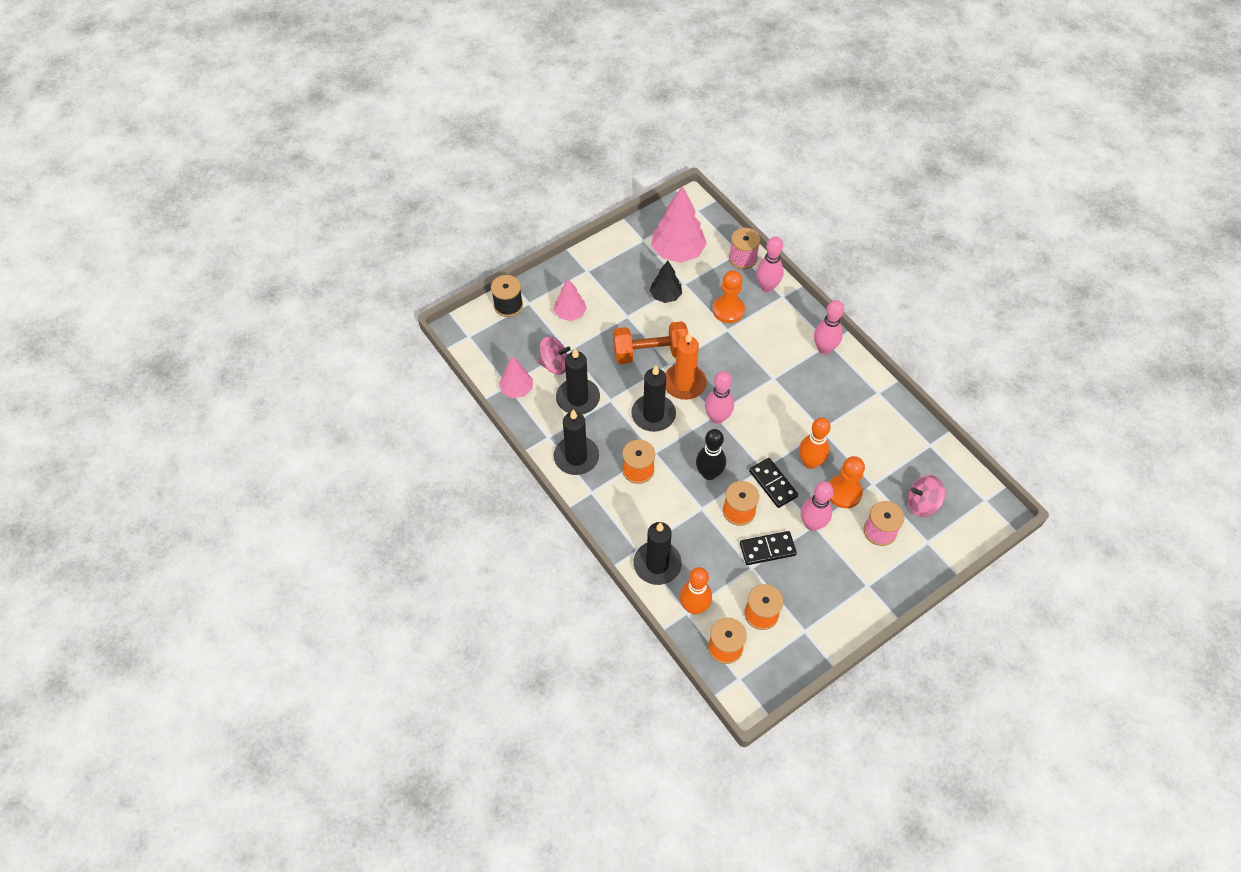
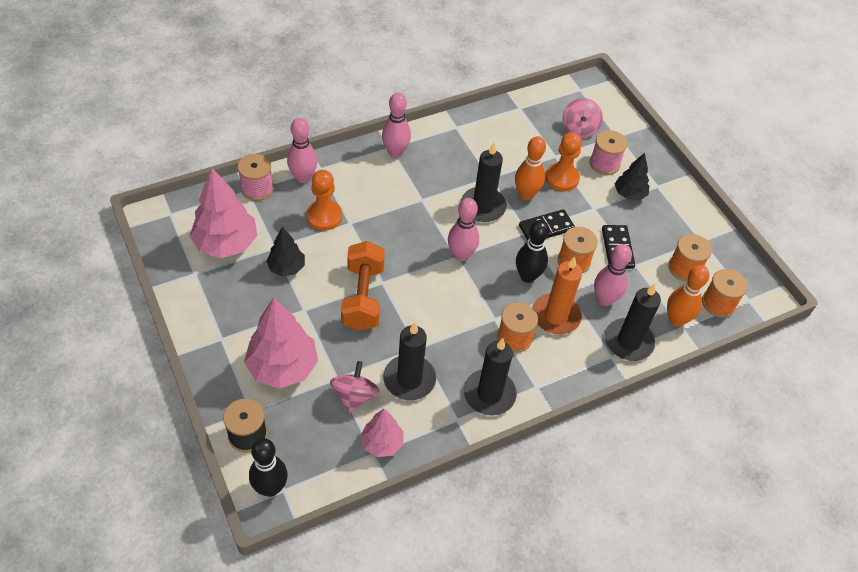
camera: 85 degrees left, 5 degrees down
(468, 328) = (270, 488): none -> black bowling pin
(570, 313) = (282, 367): pink tree -> pink tree, size x1.74
(653, 415) = (446, 310): black candle -> black candle (483, 206)
(684, 383) = (411, 274): orange candle -> orange candle (556, 316)
(812, 524) = (593, 209): pink bowling pin -> pink bowling pin (604, 299)
(845, 557) = (629, 194): none -> black tree

